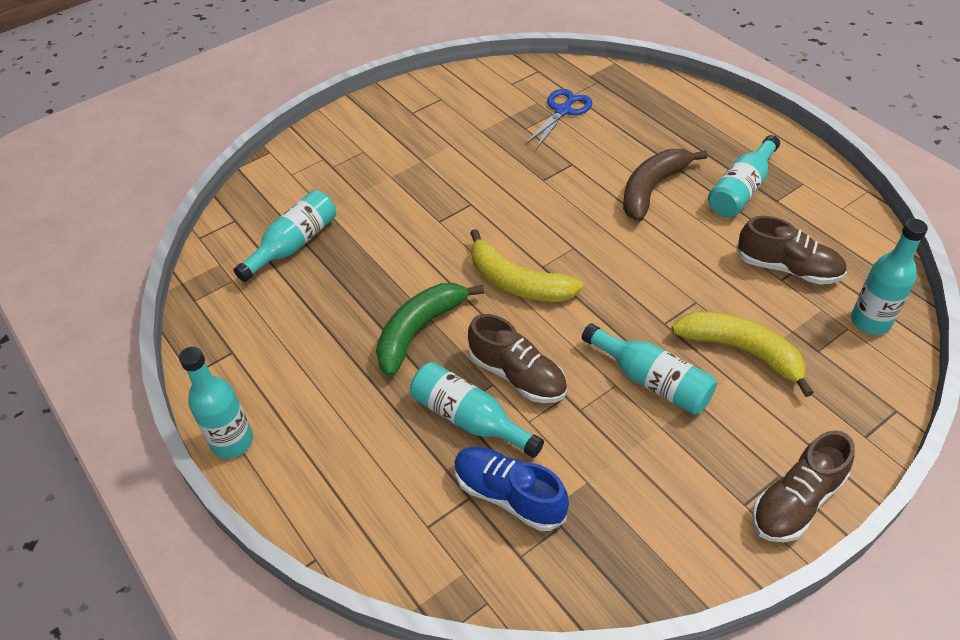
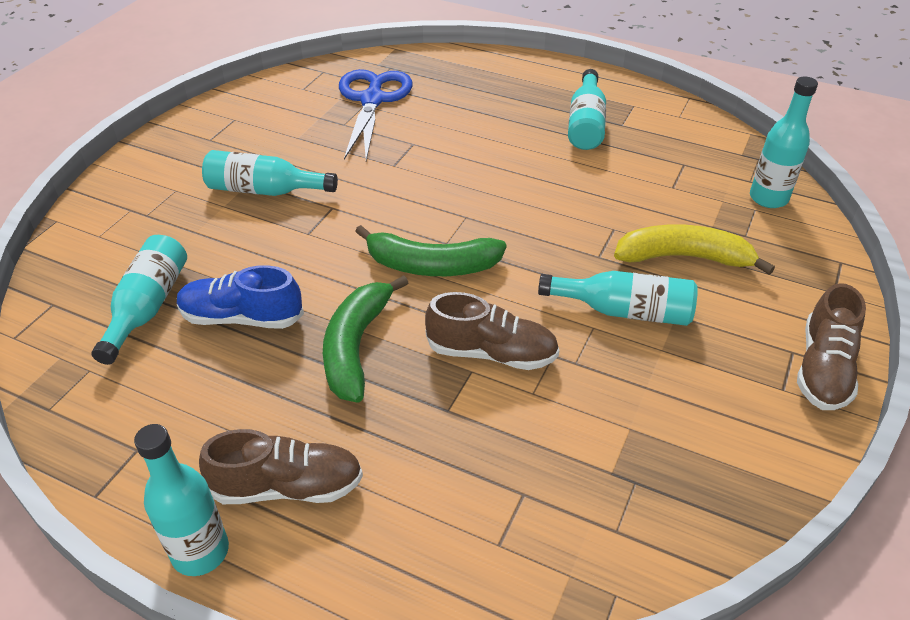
camera: 30 degrees left, 5 degrees down
(469, 419) = (470, 415): turquoise bottle -> turquoise bottle (264, 190)
(509, 495) = (563, 474): blue shoe -> blue shoe (242, 318)
(517, 282) = (431, 265): yellow banana -> green banana
(563, 111) = (372, 100): blue scissors -> blue scissors, size x1.52
(652, 189) = (506, 144): brown banana -> none
(788, 268) = (671, 176): brown shoe -> brown shoe (288, 487)

